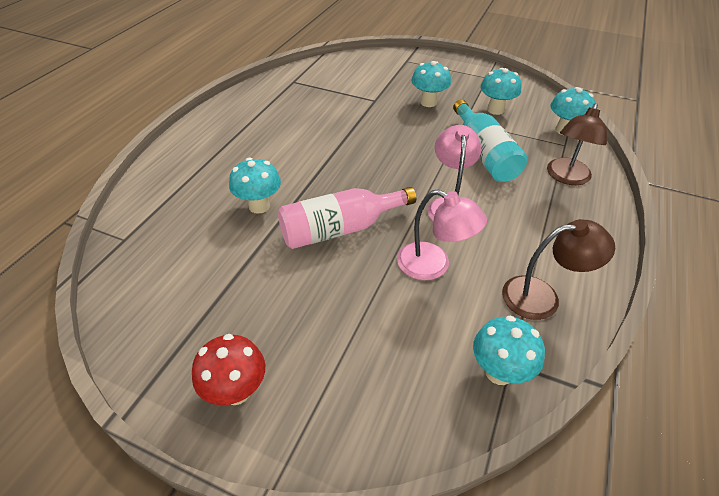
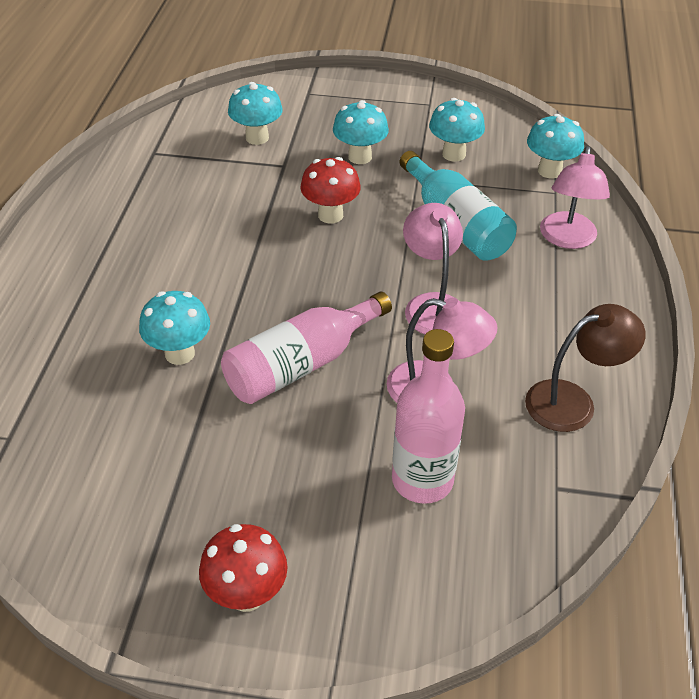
camera: 15 degrees left, 0 degrees up
(395, 135) = (330, 215): none -> red mushroom
(402, 332) = (422, 480): none -> pink bottle
(499, 372) = (546, 501): turquoise mushroom -> turquoise mushroom (257, 138)
(566, 177) = (567, 239): brown lamp -> pink lamp

